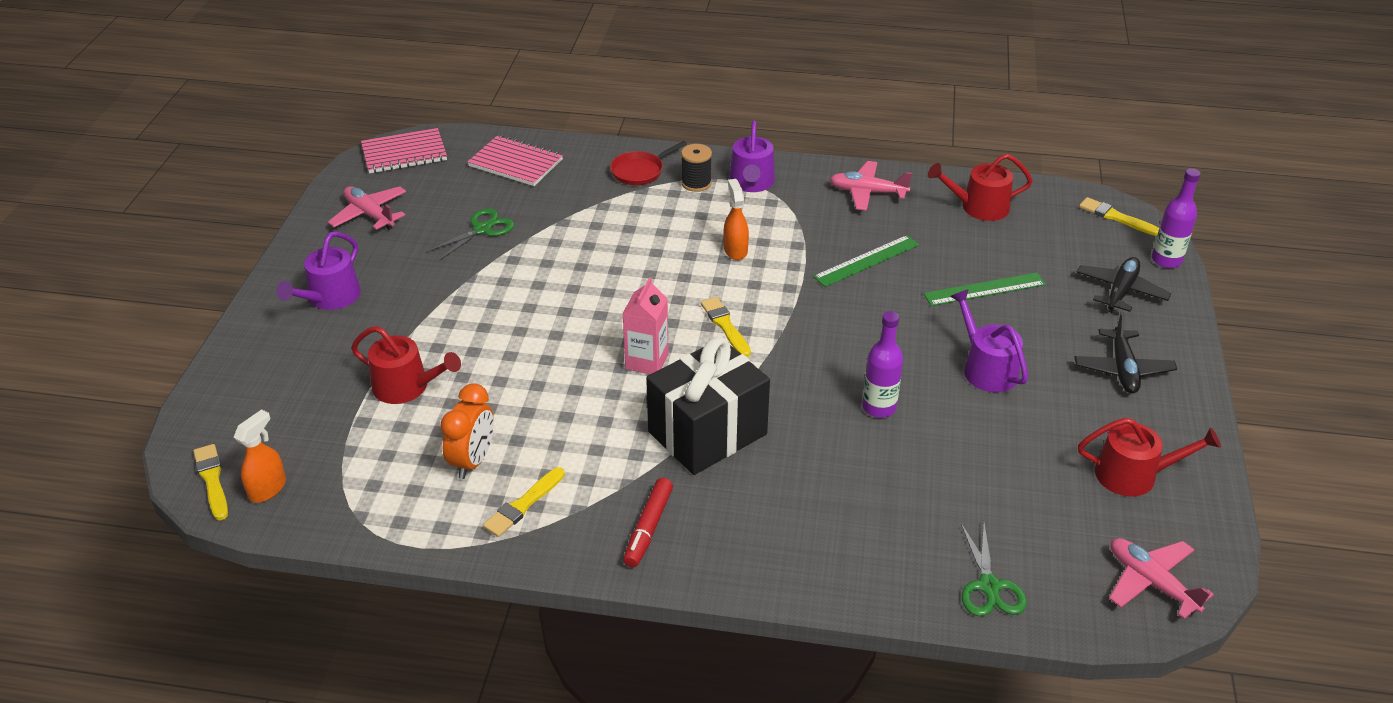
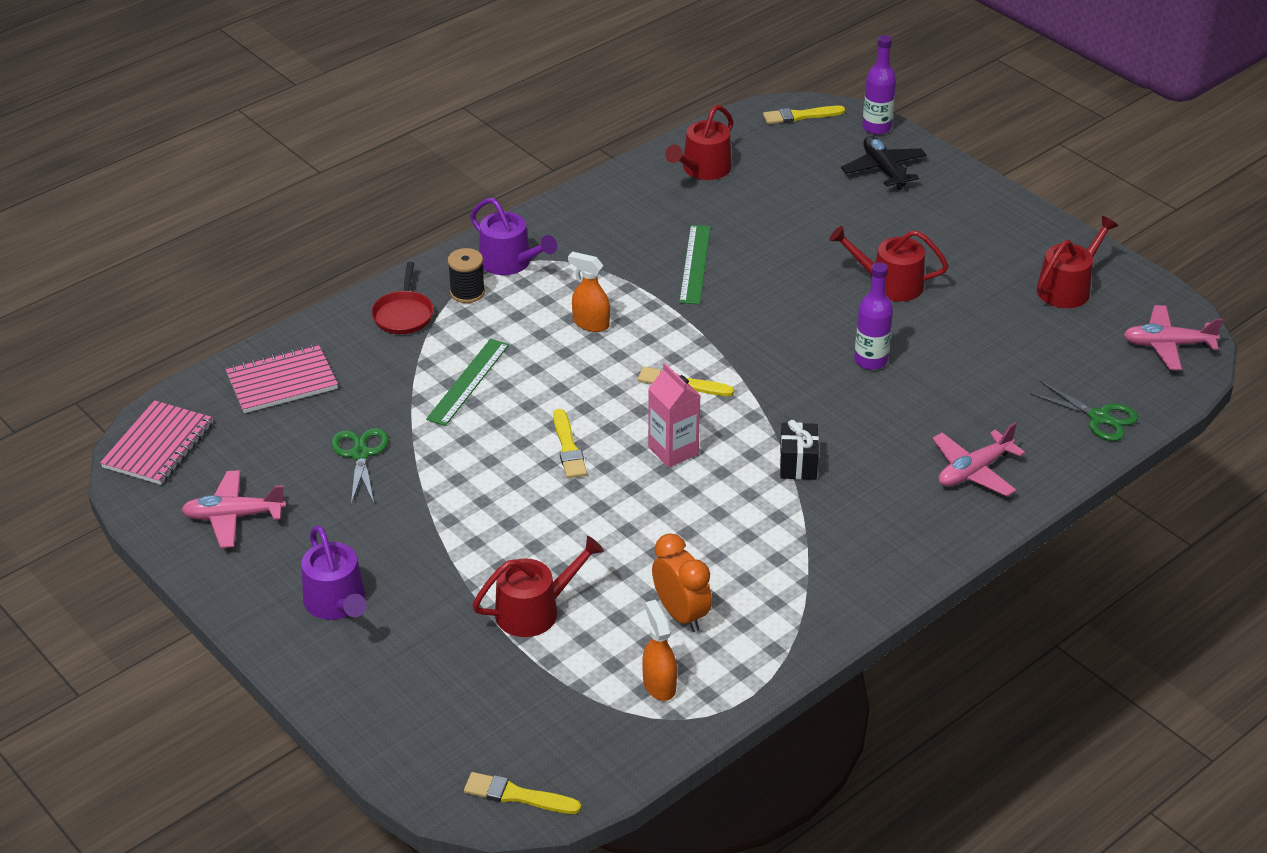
camera: 50 degrees left, 0 degrees up
(268, 489) = (572, 761): orange spray bottle -> orange spray bottle (659, 684)
(523, 505) = (767, 610): yellow brush -> yellow brush (568, 448)
(648, 528) = (868, 553): red marker -> none
(707, 433) = (798, 464): black gift -> black gift, size x0.46
(867, 192) = (609, 211): pink plane -> pink plane (974, 471)
(984, 289) = (802, 229): green ruler -> green ruler (468, 381)
(986, 368) = (889, 284): purple watering can -> red watering can
(1122, 369) = (963, 224): black plane -> none

